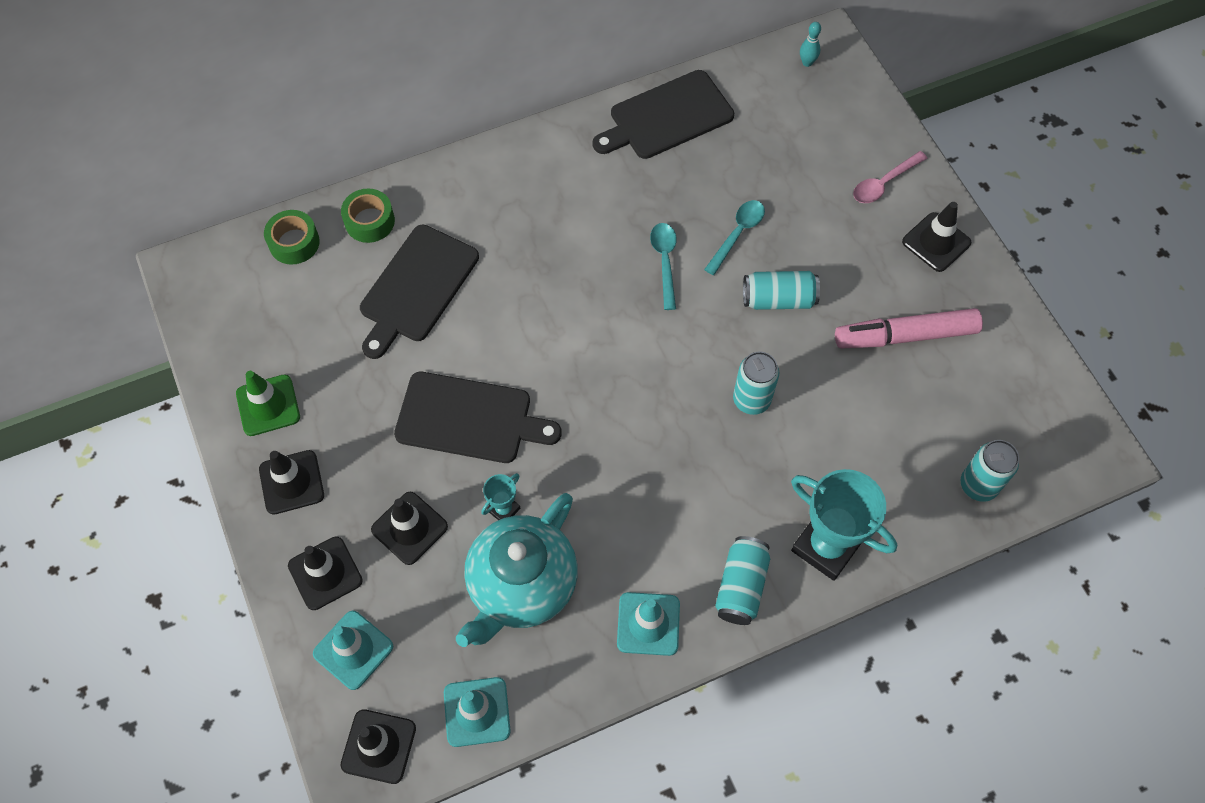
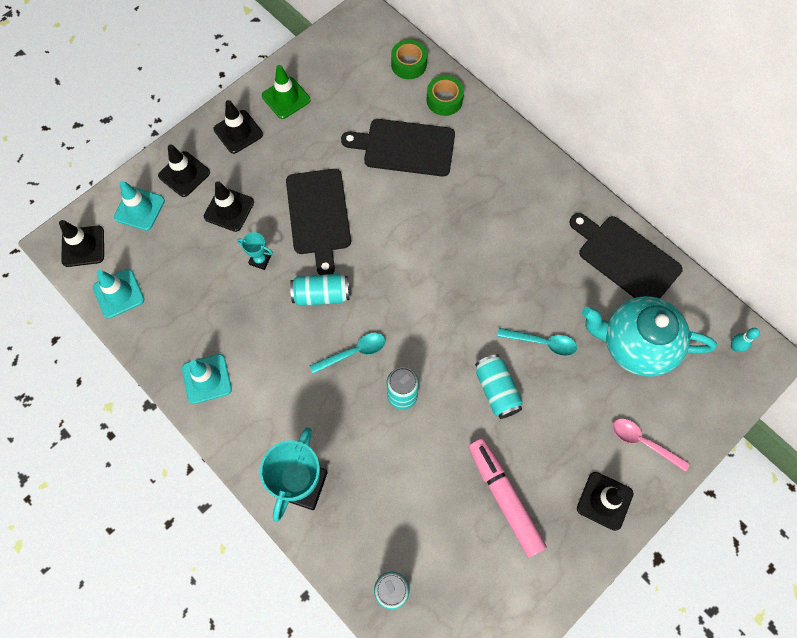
camera: 70 degrees right, 5 degrees up
(521, 586) = (210, 290): turquoise teapot -> turquoise teapot (635, 345)
(665, 262) = (494, 298): turquoise spoon -> turquoise spoon (353, 352)
(741, 586) = (252, 432): turquoise can -> turquoise can (321, 295)

